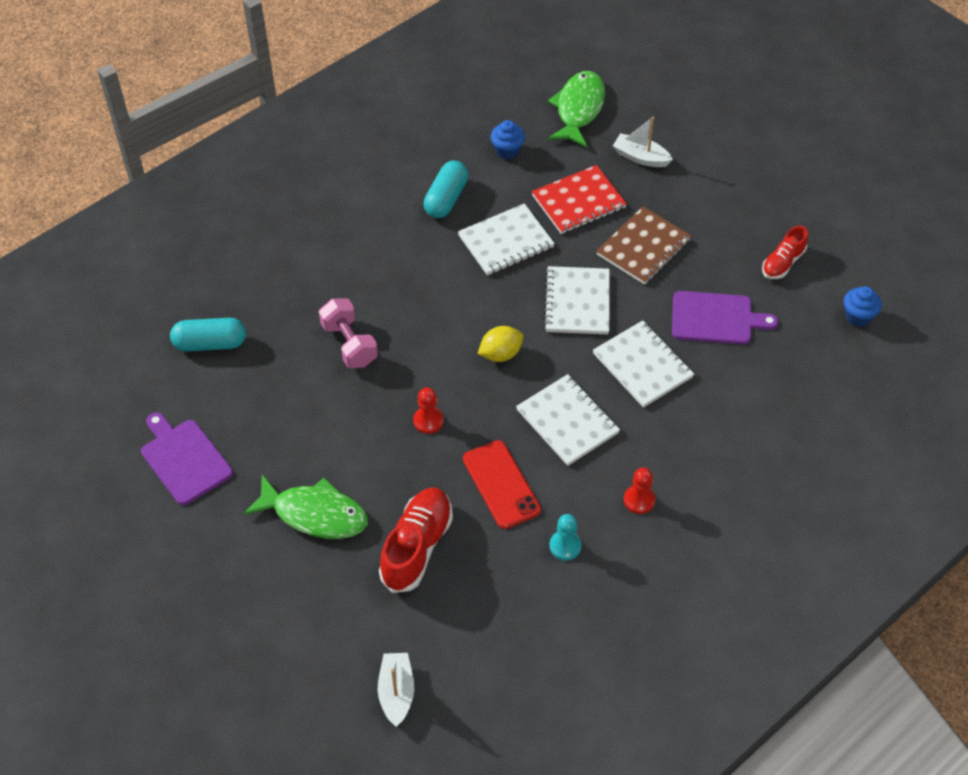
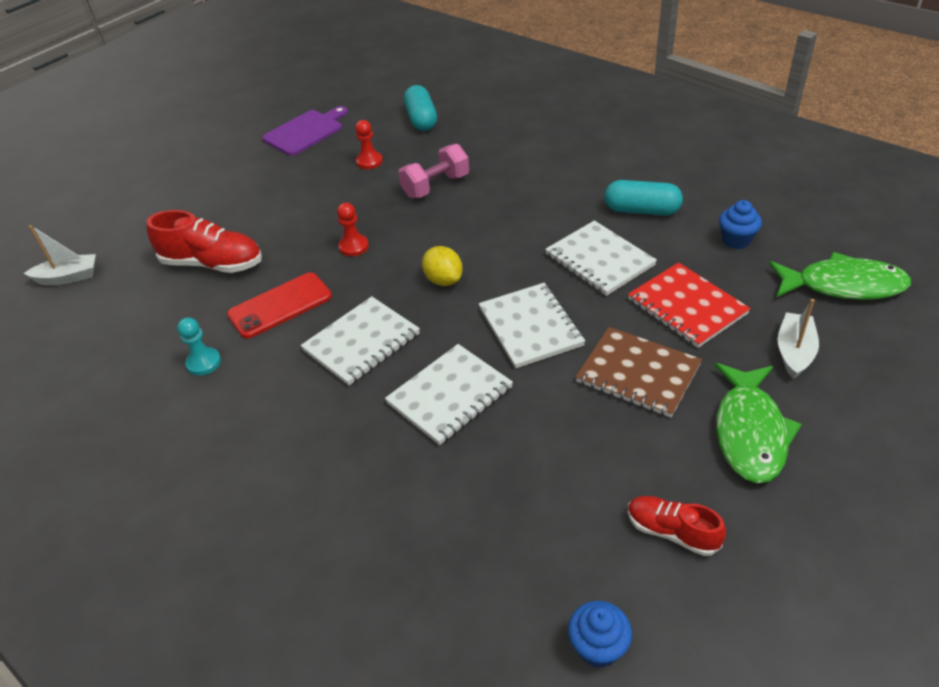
camera: 85 degrees right, 10 degrees down
(315, 514) = (251, 202): green fish -> green fish (750, 432)
(577, 302) = (530, 327): white notebook -> white notebook turned 75 degrees clockwise
(639, 500) = (258, 415): red pawn -> red pawn (369, 161)
(715, 318) = (542, 460): purple cutting board -> none

